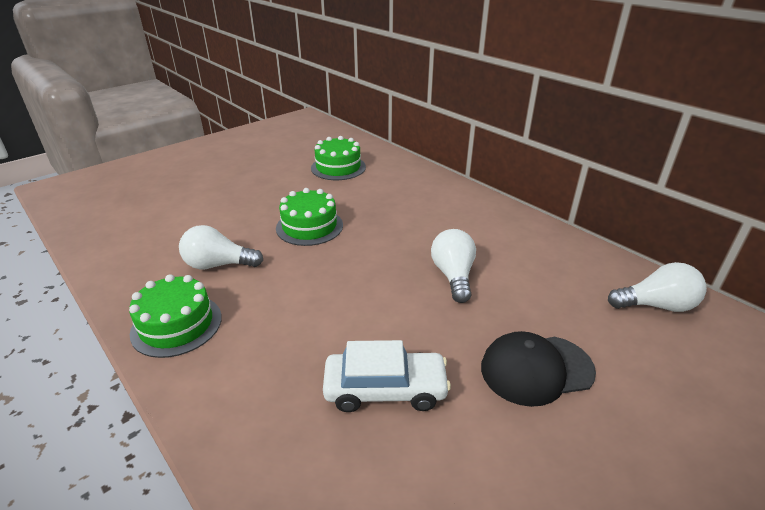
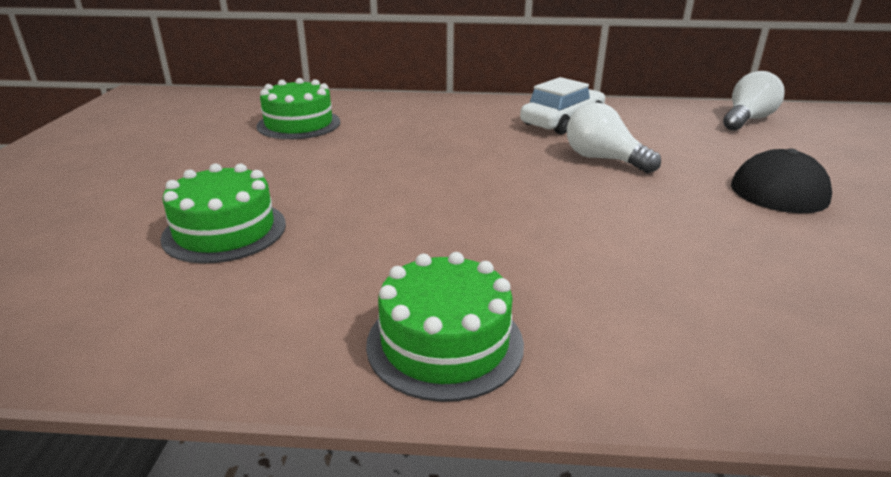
camera: 45 degrees left, 5 degrees down
(218, 265) = (356, 262): white light bulb -> none
(309, 226) = (386, 181): green cake -> green cake (225, 231)
(385, 389) = (742, 257): white car -> white car (562, 121)

